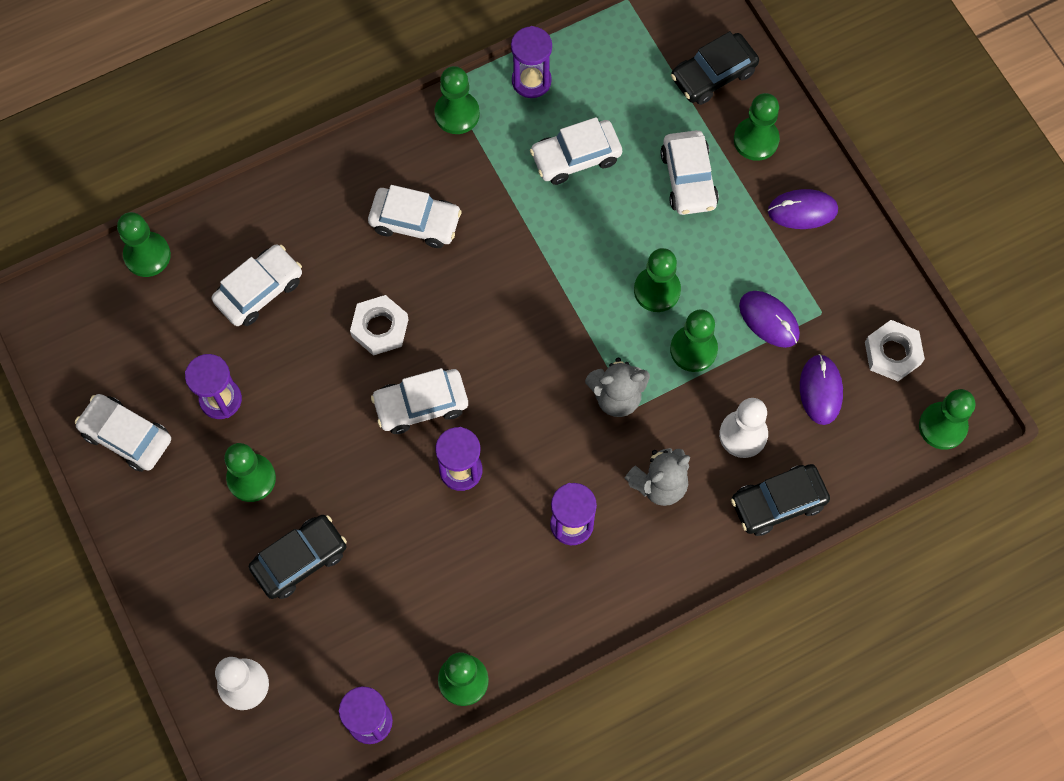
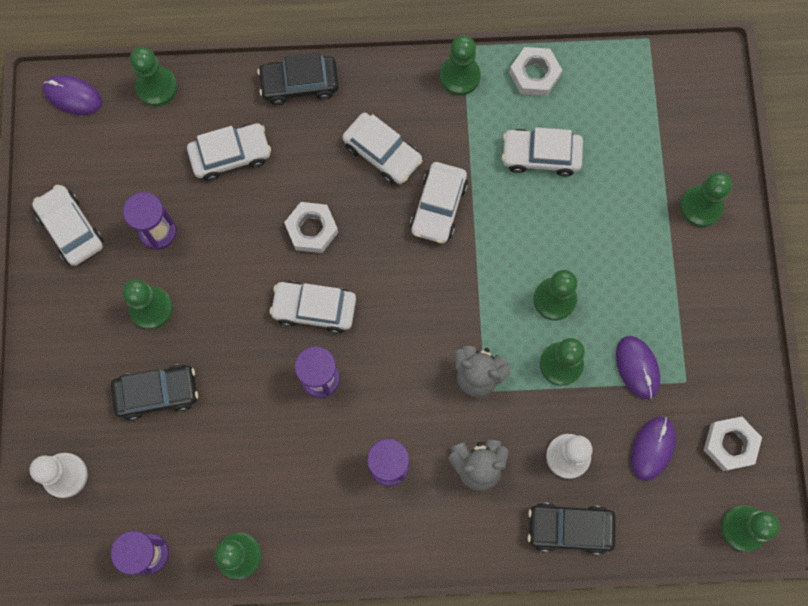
camera: 25 degrees right, 5 degrees up
(531, 81) = (534, 74): purple hourglass -> white nut
(688, 179) = (627, 215): white car -> white car (438, 207)
(713, 75) = (691, 135): black car -> black car (299, 84)
(802, 211) = (711, 286): purple mouse -> purple mouse (73, 96)

